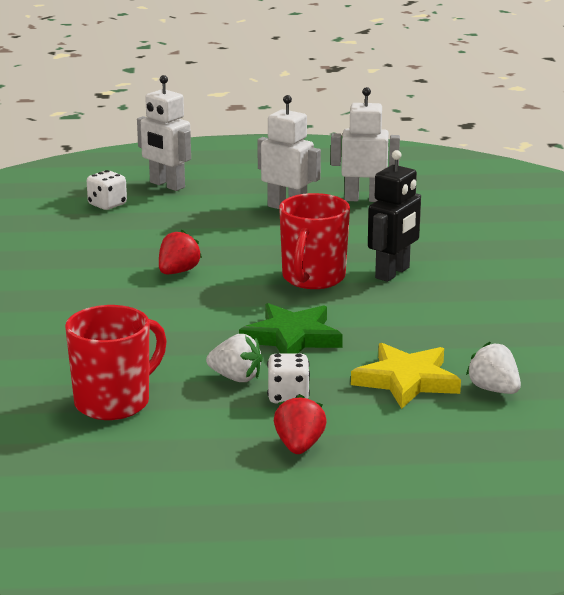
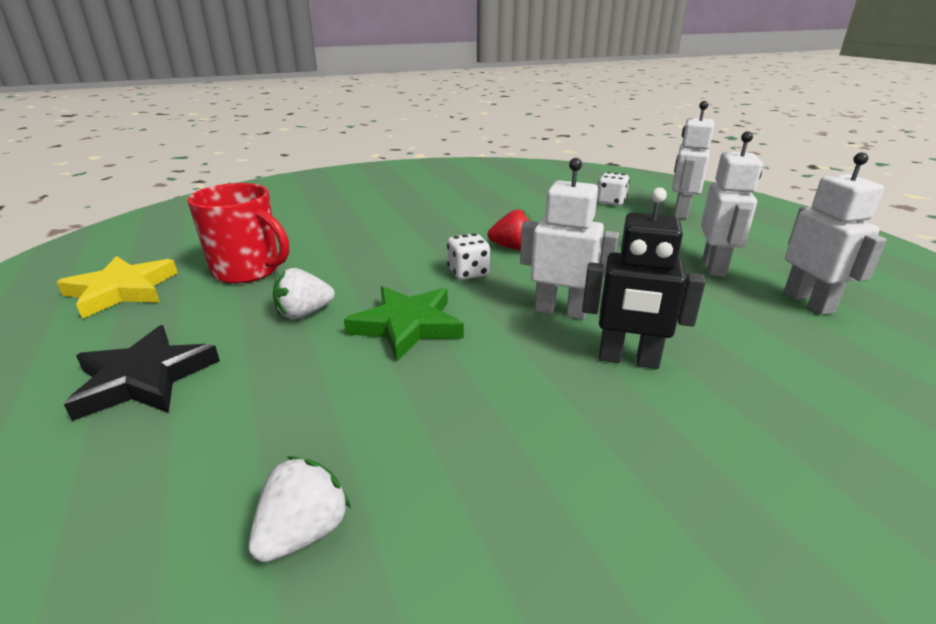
camera: 70 degrees right, 5 degrees up
(236, 378) = (304, 313): white strawberry -> white strawberry turned 60 degrees clockwise
(288, 396) = (265, 349): white dice -> white dice (468, 273)
(299, 446) = (144, 379): red strawberry -> black star
(313, 278) = (560, 311): red mug -> white robot
(406, 380) = (319, 429): yellow star -> yellow star (122, 290)

